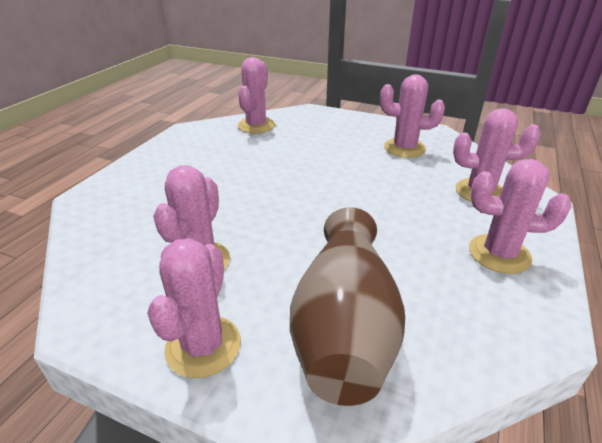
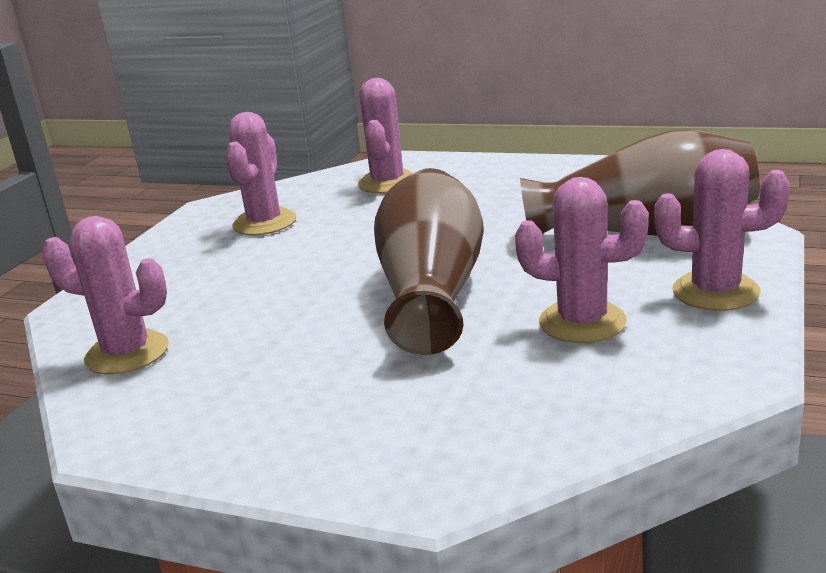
camera: 90 degrees left, 10 degrees down
(276, 204) = (432, 292): none -> brown vase
(499, 254) = (506, 177): pink cactus -> none

